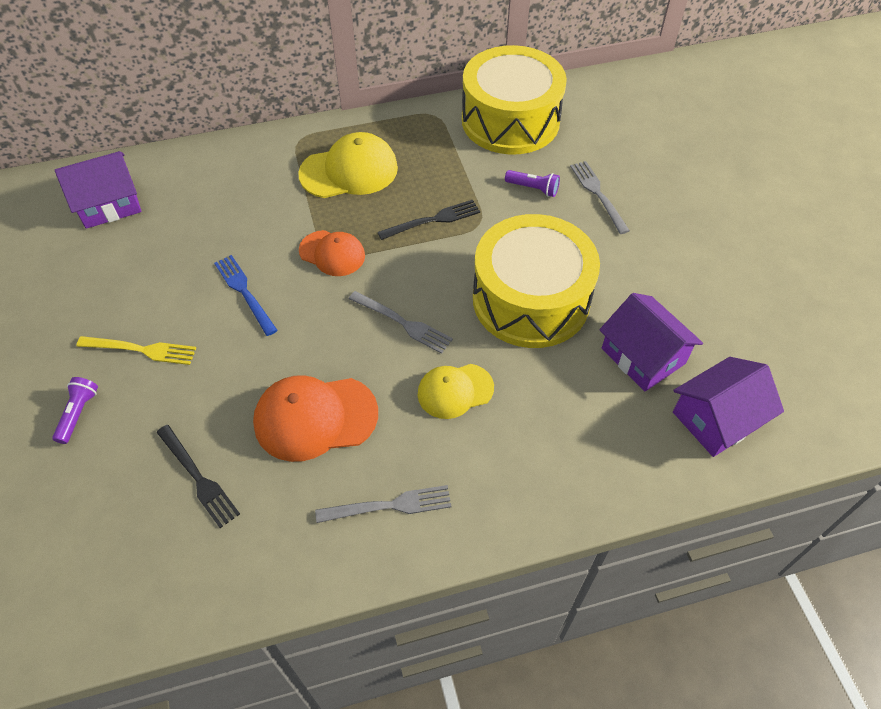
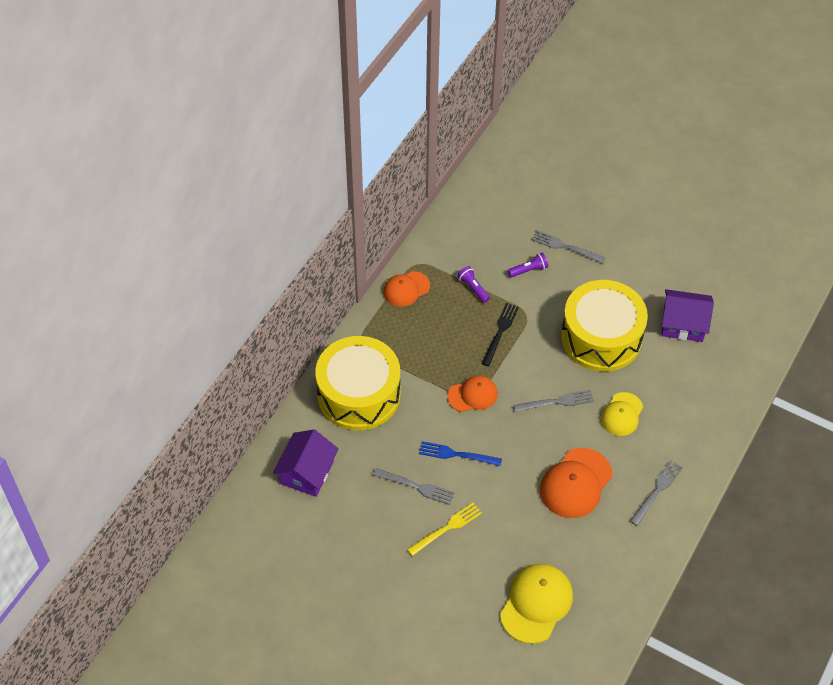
camera: 45 degrees left, 0 degrees up
(78, 413) = (462, 583): purple flashlight -> purple flashlight (473, 288)
(171, 290) = (417, 487): none -> grey fork
(199, 478) = (561, 556): black fork -> none
(349, 171) = (416, 339): yellow cap -> yellow cap (536, 604)
(396, 127) = (406, 289): none -> orange cap
(510, 120) = (465, 234): yellow drum -> yellow drum (359, 394)
(717, 418) = (744, 329): purple house -> none

